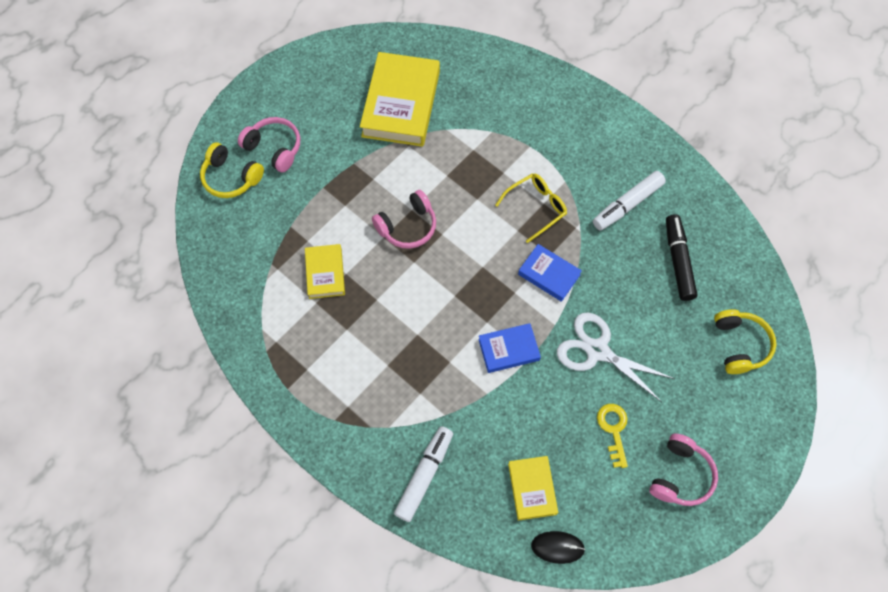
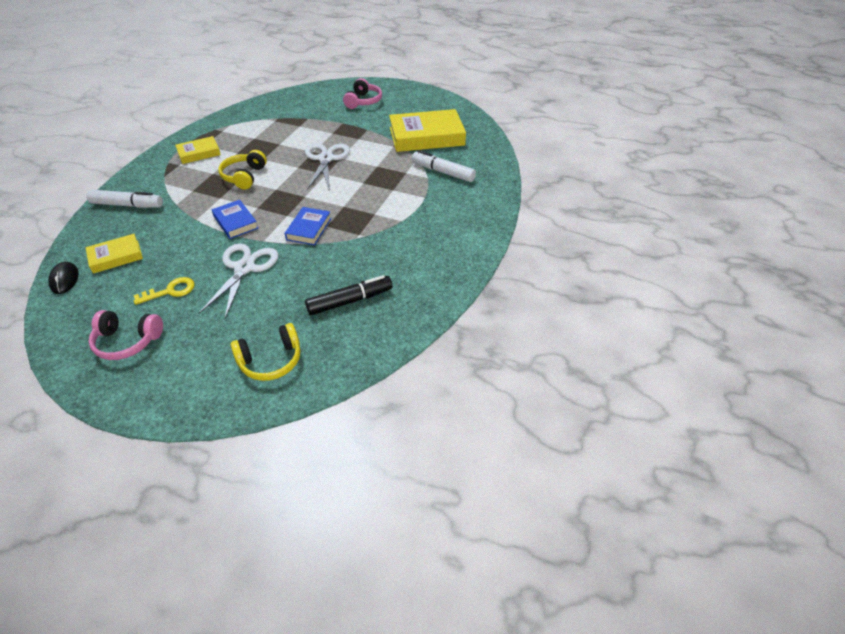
camera: 70 degrees right, 20 degrees down
(231, 177) = (334, 93): yellow headphones -> yellow headphones (244, 176)
(325, 273) = (277, 137): yellow book -> yellow book (199, 153)
(407, 226) = (326, 159): pink headphones -> white scissors
(536, 207) = (368, 211): yellow glasses -> none
(627, 205) = (395, 259): white marker -> white marker (443, 172)

